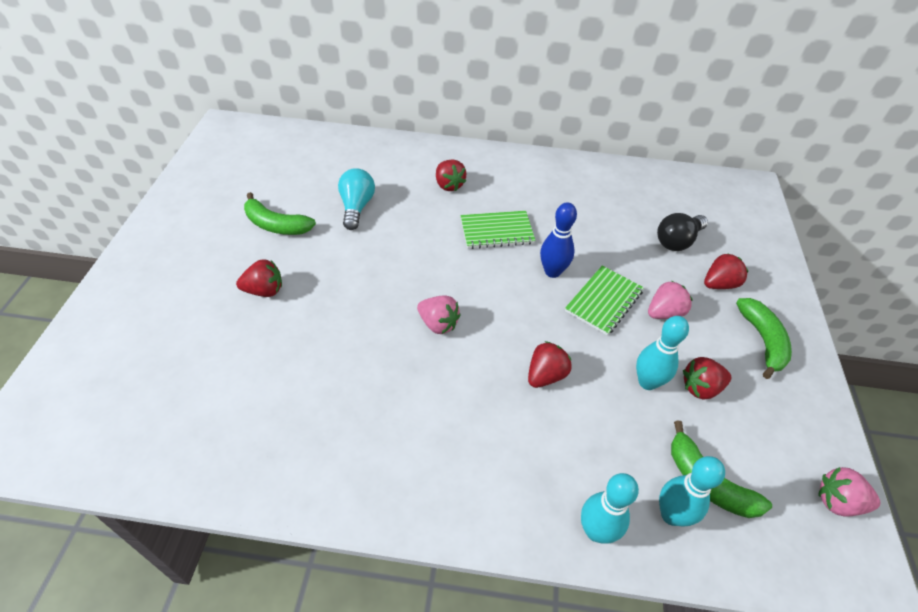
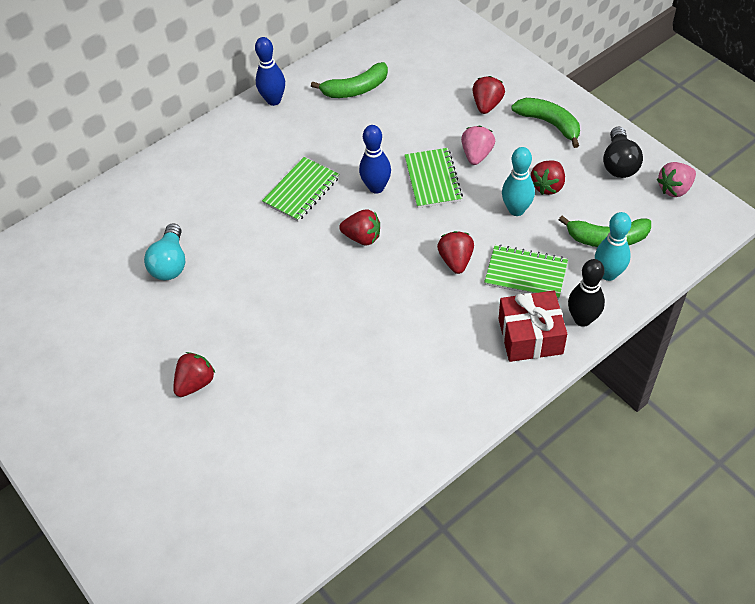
camera: 40 degrees left, 5 degrees up
(276, 225) = (127, 332): green banana -> green banana (356, 89)
(356, 207) = (170, 263): turquoise light bulb -> turquoise light bulb turned 135 degrees counterclockwise
(438, 324) = (349, 291): pink strawberry -> none
(449, 185) = (217, 184): red strawberry -> red strawberry (362, 237)
(530, 496) = (530, 336): none -> red gift
(554, 164) = (274, 100): none -> blue bowling pin
(592, 440) = (526, 273): none -> green notebook
(596, 531) = (582, 319): turquoise bowling pin -> black bowling pin
(677, 241) = (428, 94): black light bulb -> black light bulb (619, 163)

